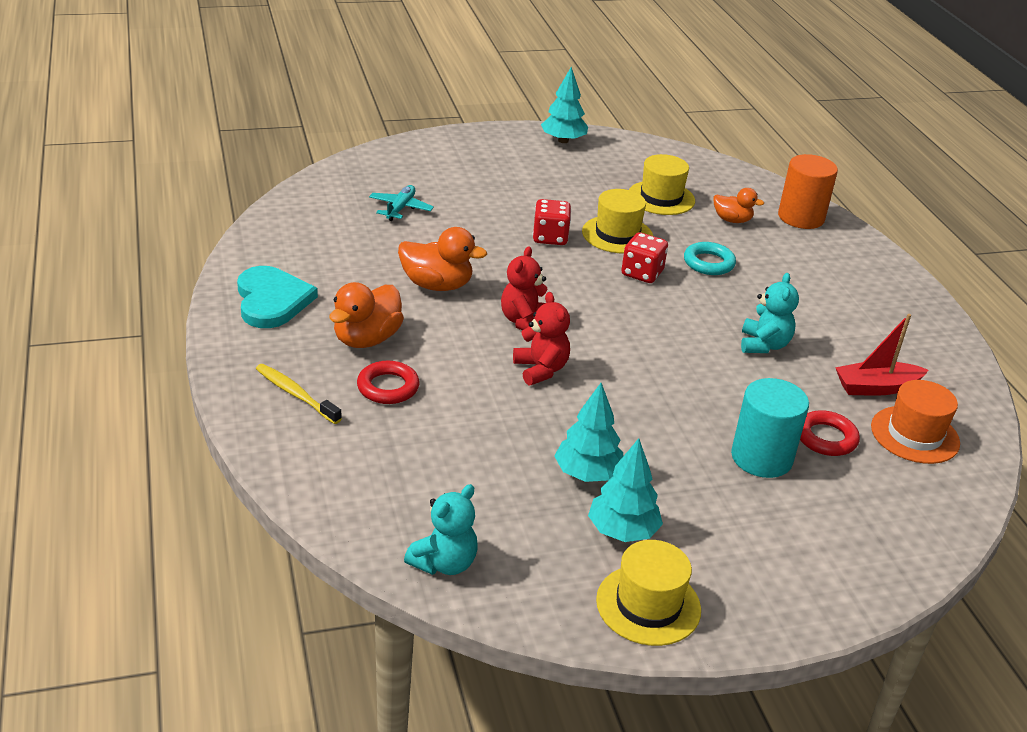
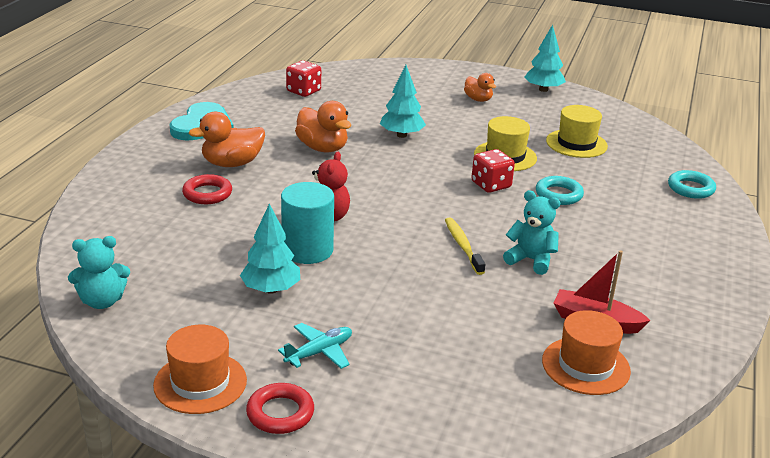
camera: 35 degrees right, 5 degrees down
(296, 394) = (145, 179): yellow toothbrush -> yellow toothbrush (463, 246)
(400, 208) = (359, 99): turquoise plane -> turquoise plane (319, 352)
(524, 322) = (355, 187): red teddy bear -> none
(550, 237) = (447, 144): red dice -> red dice (303, 91)
(622, 531) = (246, 332): turquoise tree -> turquoise tree (402, 135)
(648, 605) = (200, 383): yellow hat -> orange hat
(732, 220) = (621, 173): orange duck -> orange duck (478, 99)
(761, 458) = (422, 330): turquoise cylinder -> turquoise cylinder (307, 250)
(764, 345) = (531, 260): turquoise teddy bear -> turquoise teddy bear turned 105 degrees counterclockwise
(801, 217) = (691, 188): orange cylinder -> turquoise ring
(826, 438) = (497, 338): red ring -> red ring (280, 413)

